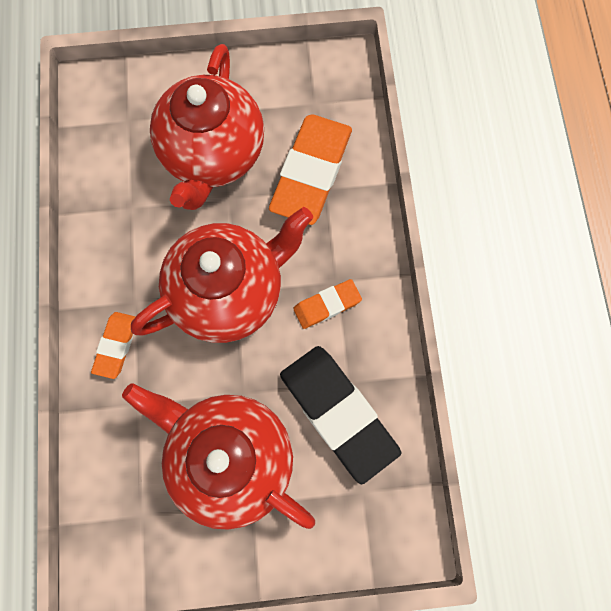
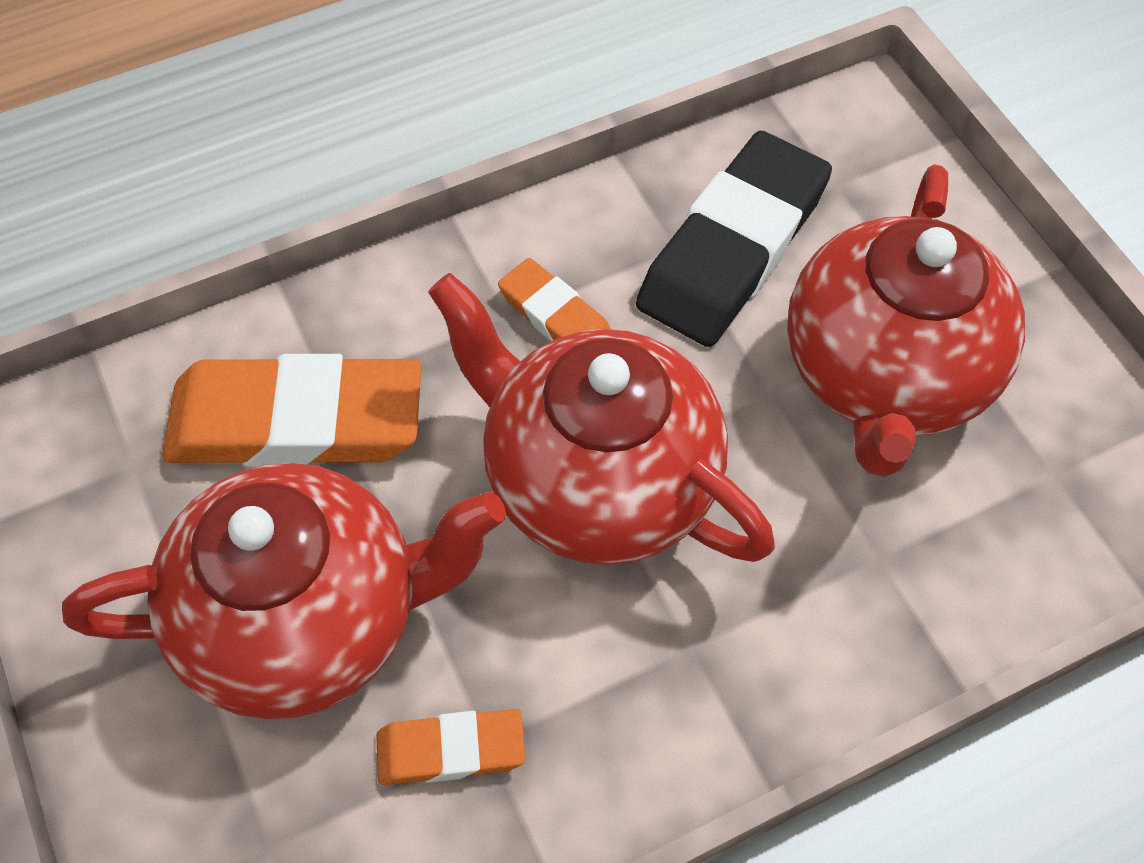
camera: 110 degrees left, 15 degrees down
(116, 345) = (791, 643): orange eraser -> orange eraser (451, 750)

